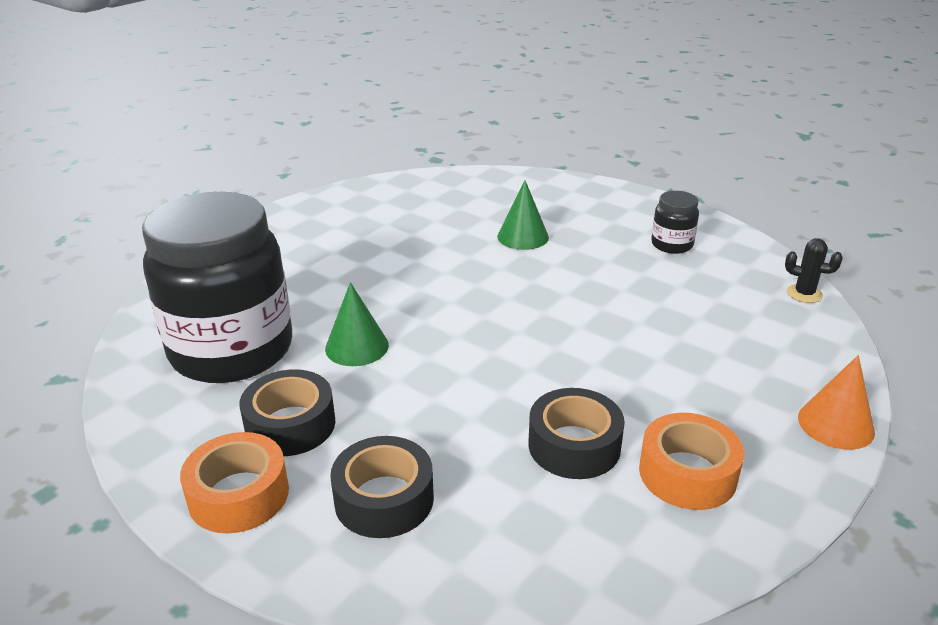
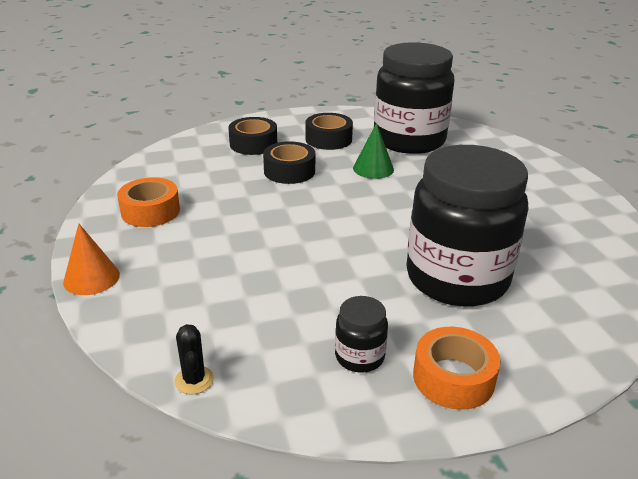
camera: 125 degrees right, 0 degrees up
(239, 495) = (298, 122): orange tape -> orange tape (453, 378)
(523, 237) = (457, 278): green cone -> black jar
(574, 445) = (214, 192): black tape -> black tape (289, 171)
(804, 294) = (194, 380): black cactus -> black cactus turned 75 degrees counterclockwise

